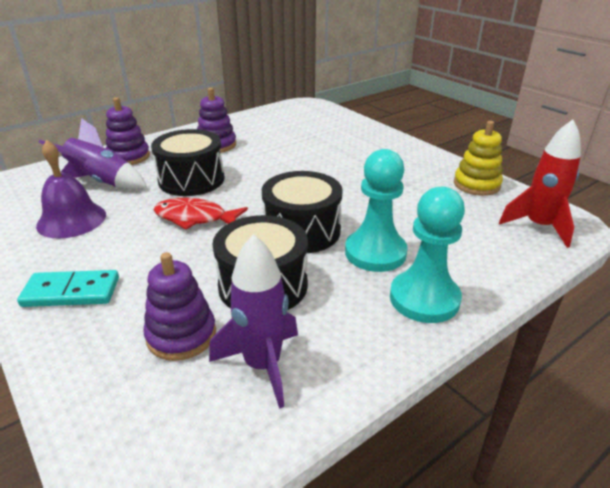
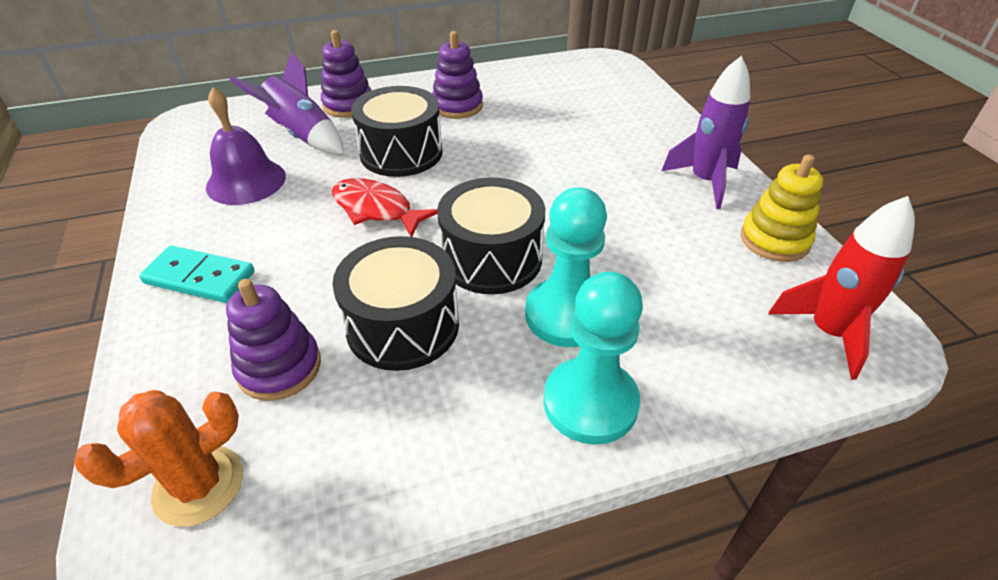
camera: 20 degrees right, 10 degrees up
(163, 432) = (199, 485): none -> orange cactus
(262, 365) = (343, 436): purple rocket -> purple rocket (705, 182)

